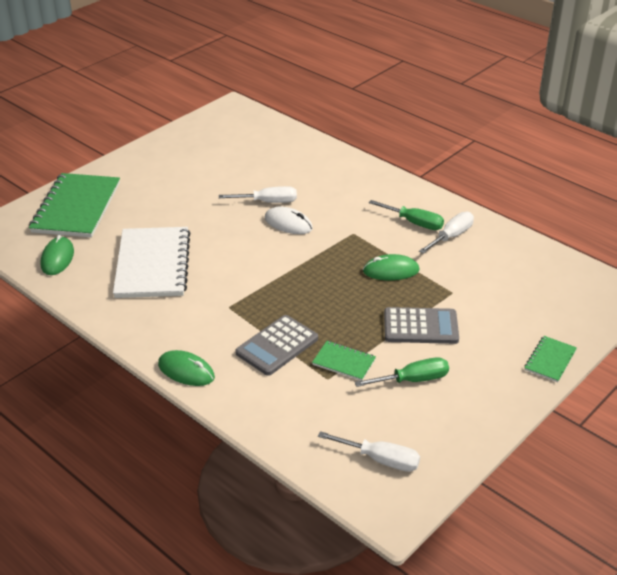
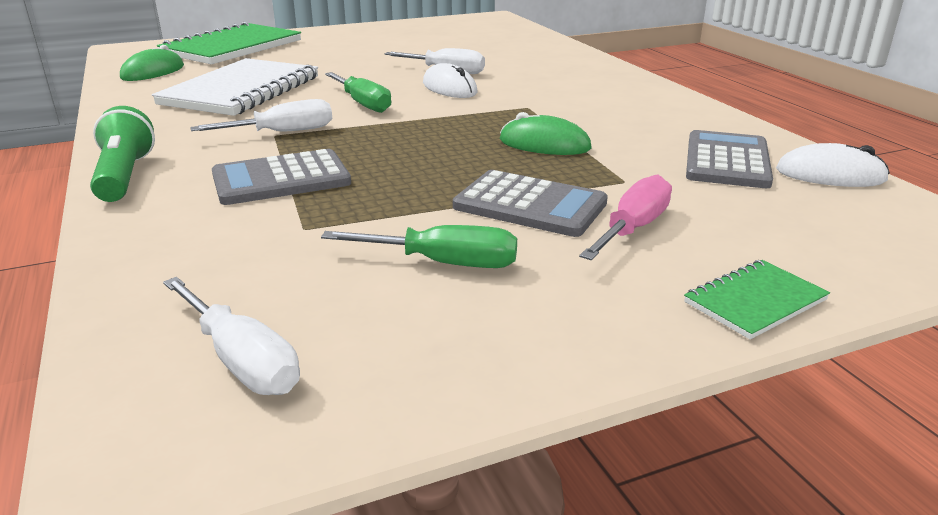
camera: 25 degrees right, 10 degrees down
(186, 371) = (124, 176): green mouse -> green flashlight
(344, 362) = (354, 216): green notebook -> none
(414, 223) = (627, 112): green screwdriver -> green screwdriver (363, 104)
(451, 236) = (675, 131): white screwdriver -> white screwdriver (283, 132)
(478, 329) = (633, 228): none -> pink screwdriver
(492, 259) = (727, 161): none -> grey calculator
(544, 257) = (830, 175): none -> white mouse

